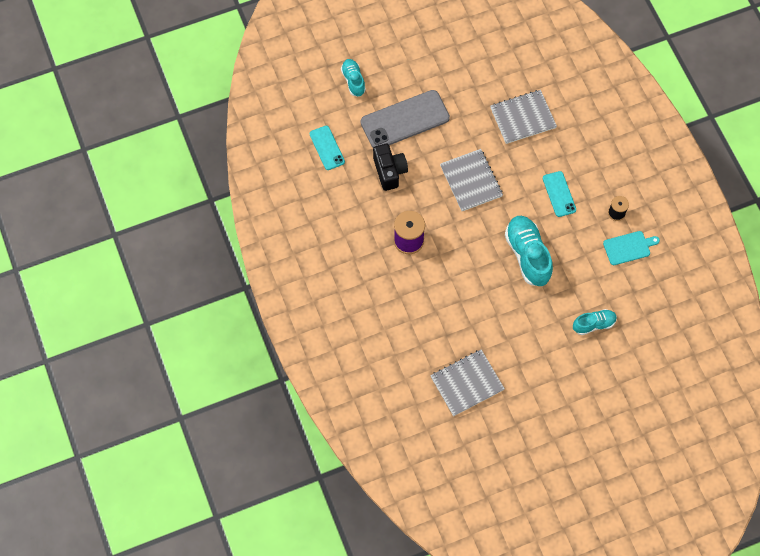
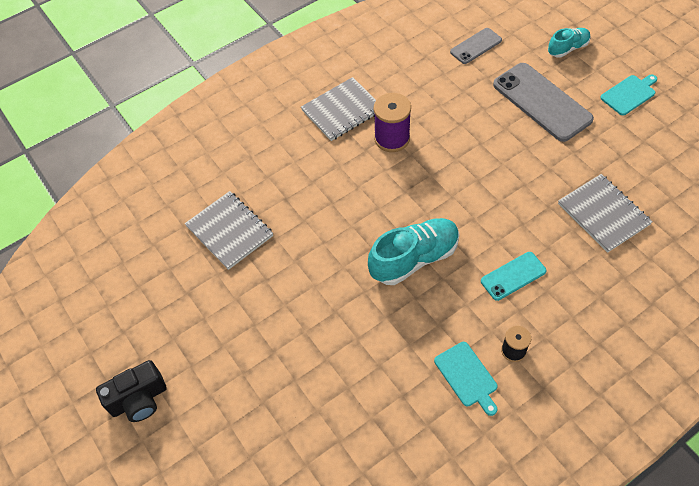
camera: 80 degrees right, 10 degrees down
(327, 148) = (476, 46): turquoise phone -> grey phone
(389, 171) = (471, 103): black camera -> black camera (139, 399)
(416, 56) = (629, 94): none -> turquoise cutting board
(471, 181) = (491, 180): grey notebook -> grey notebook (342, 110)
(593, 324) = (340, 354): turquoise shoe -> none

